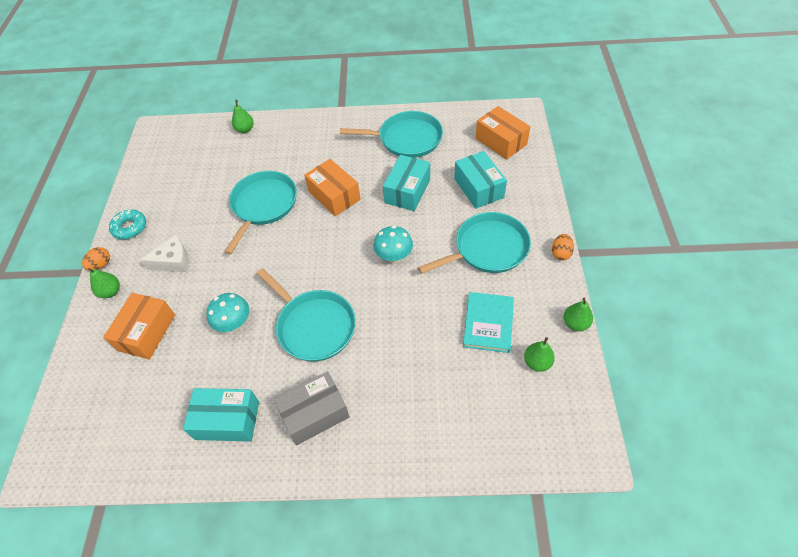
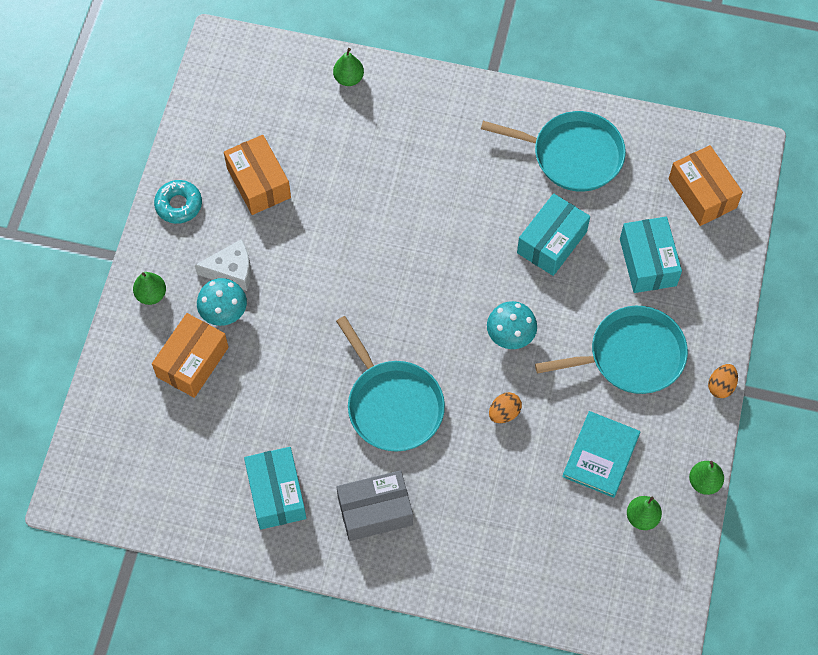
camera: 10 degrees right, 10 degrees up
(101, 265) = (140, 252): orange egg -> orange egg (504, 413)
(227, 420) = (276, 493): turquoise box -> turquoise box turned 60 degrees clockwise
(234, 323) = (298, 377): turquoise mushroom -> turquoise mushroom (224, 313)
(263, 205) = (356, 215): turquoise pan -> none
(334, 195) = (453, 224): orange box -> orange box (258, 183)

